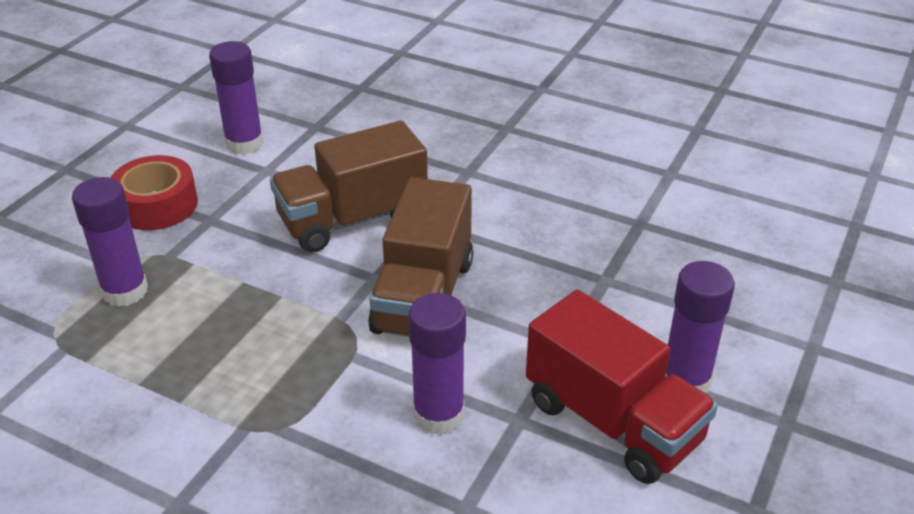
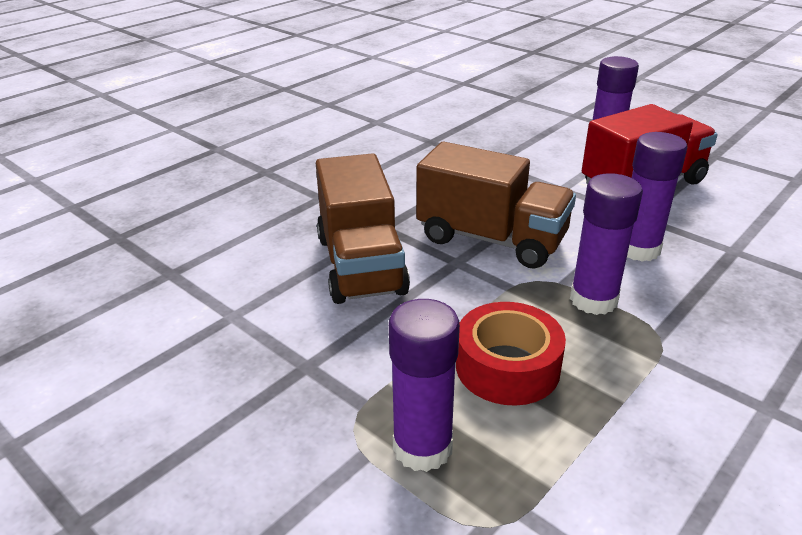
camera: 75 degrees left, 5 degrees down
(157, 205) = (248, 413): red tape -> red tape (507, 367)
(244, 143) = (162, 328): purple glue stick -> purple glue stick (593, 300)

